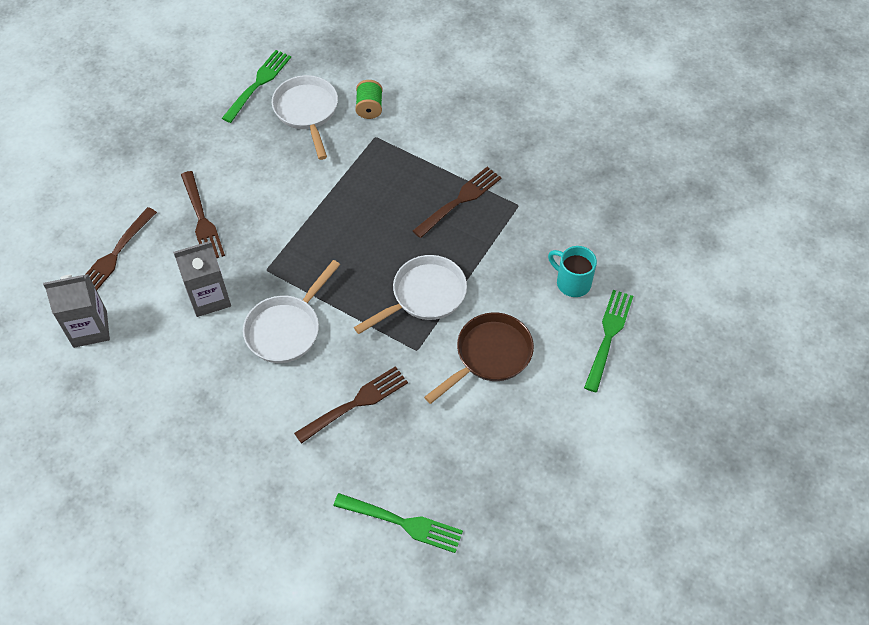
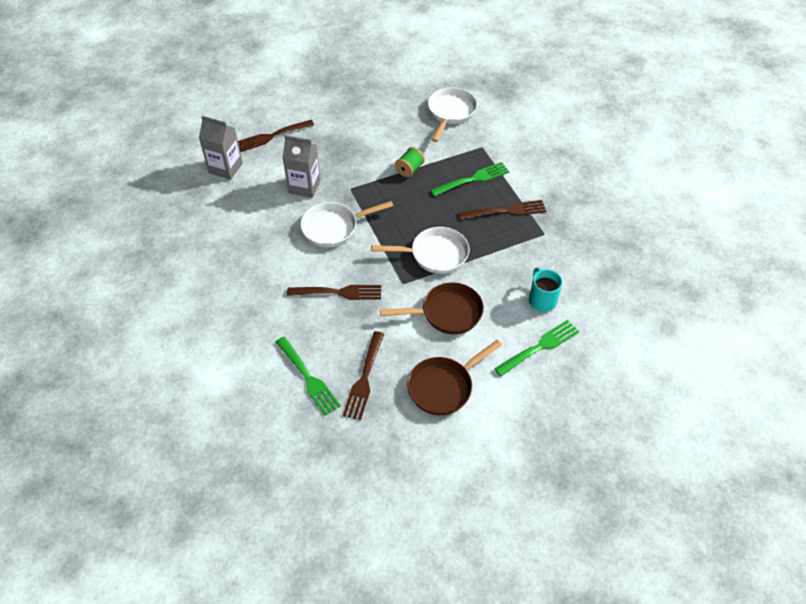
camera: 35 degrees right, 5 degrees down
(201, 219) = (336, 142): brown fork -> brown fork (364, 378)
(258, 84) = (434, 83): green fork -> green fork (473, 179)
(369, 108) = (492, 129): green spool -> green spool (409, 169)
(549, 440) = (443, 387): none -> brown pan

